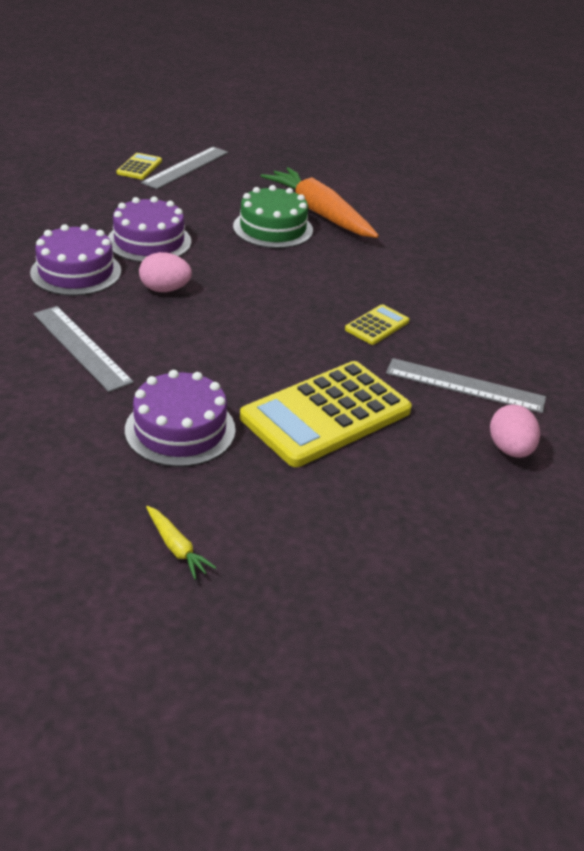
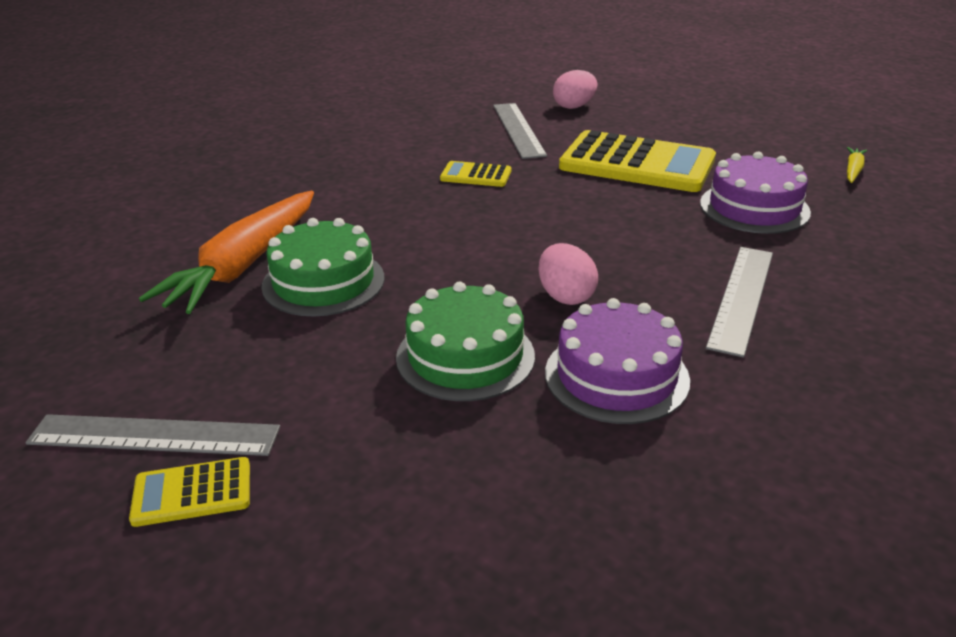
camera: 115 degrees left, 5 degrees down
(149, 241) = (465, 356): purple cake -> green cake

